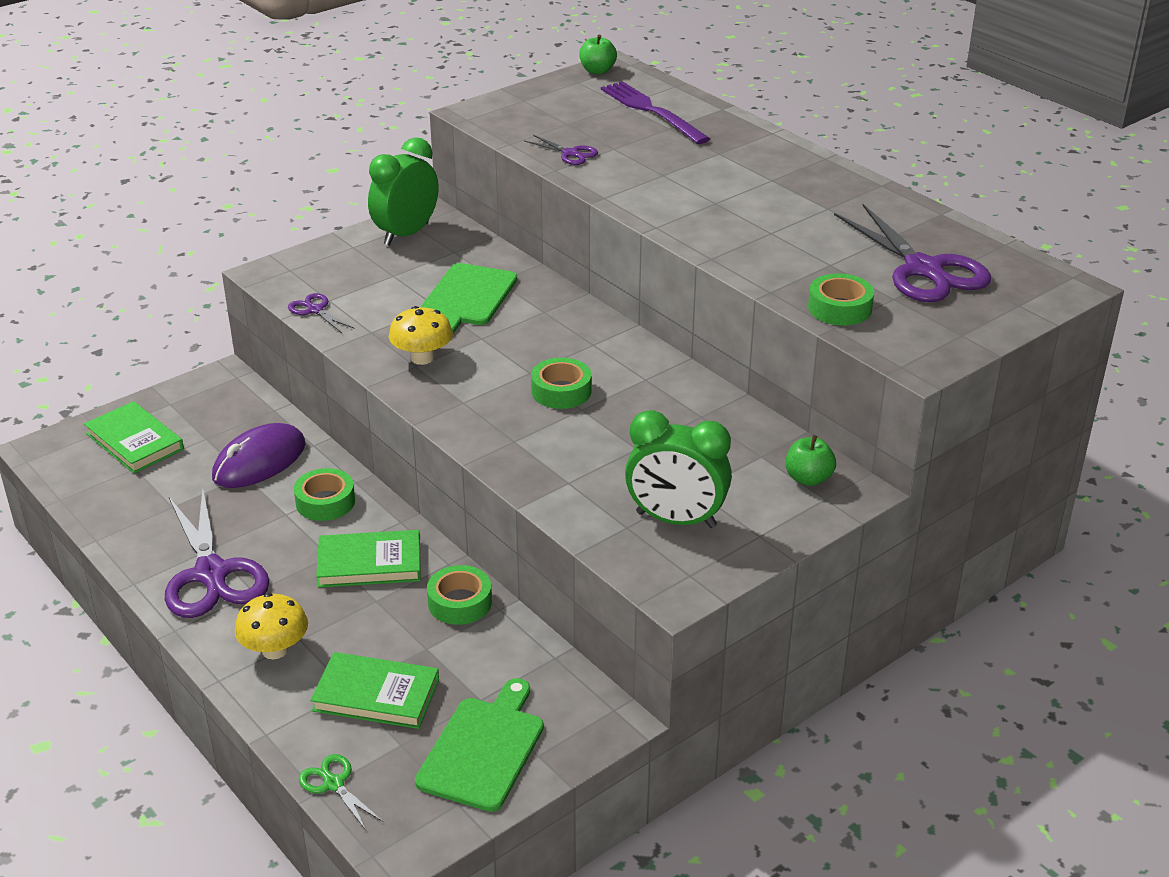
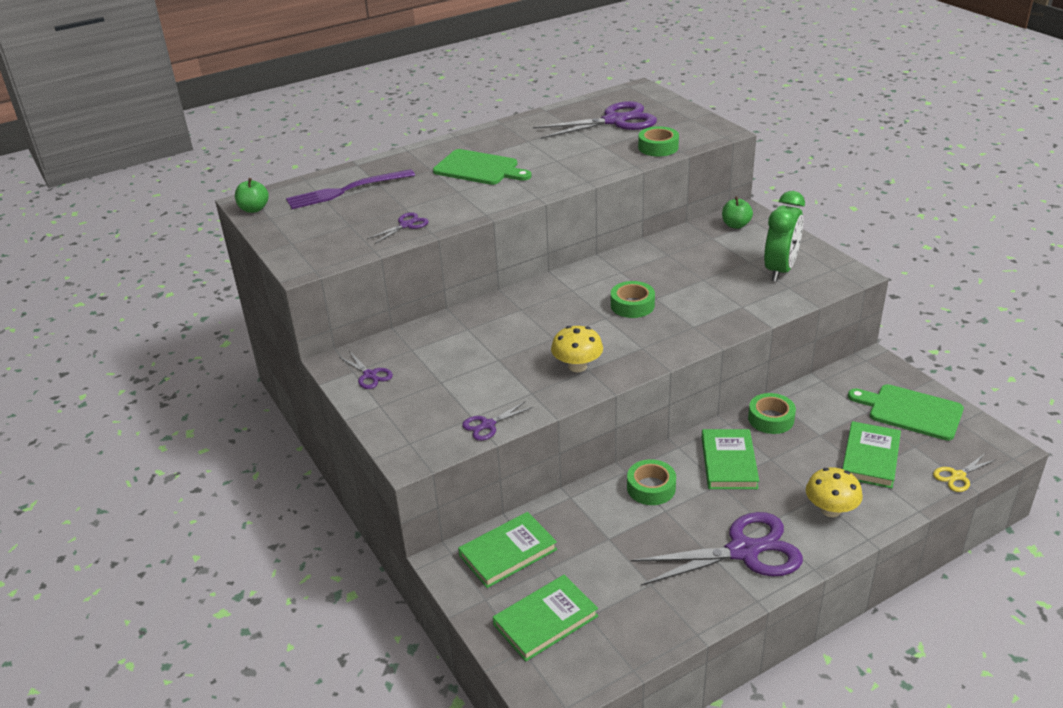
camera: 80 degrees left, 0 degrees up
(231, 411) = (508, 552): none -> green book
(259, 461) = (589, 530): purple mouse -> none
(333, 784) = (958, 476): green scissors -> yellow scissors
(406, 234) = (370, 375): green clock -> purple scissors
(467, 298) = (491, 344): green cutting board -> green cutting board (479, 168)

